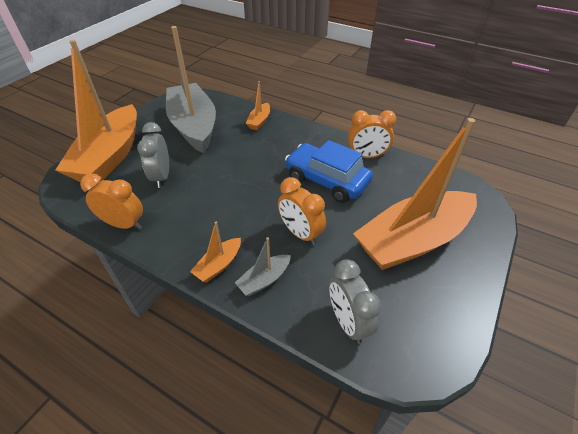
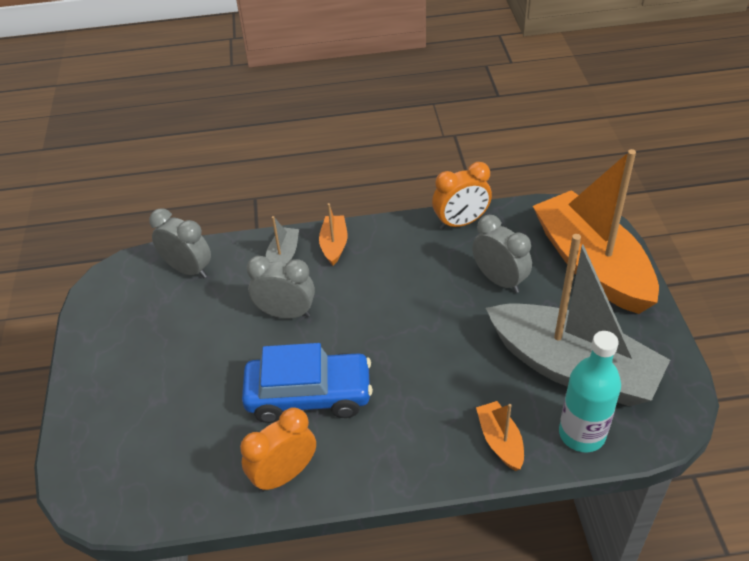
camera: 145 degrees right, 0 degrees up
(226, 108) = (582, 434): none -> turquoise bottle
(300, 233) = (286, 313): orange clock -> grey clock
(412, 240) = (161, 376): orange boat -> none

